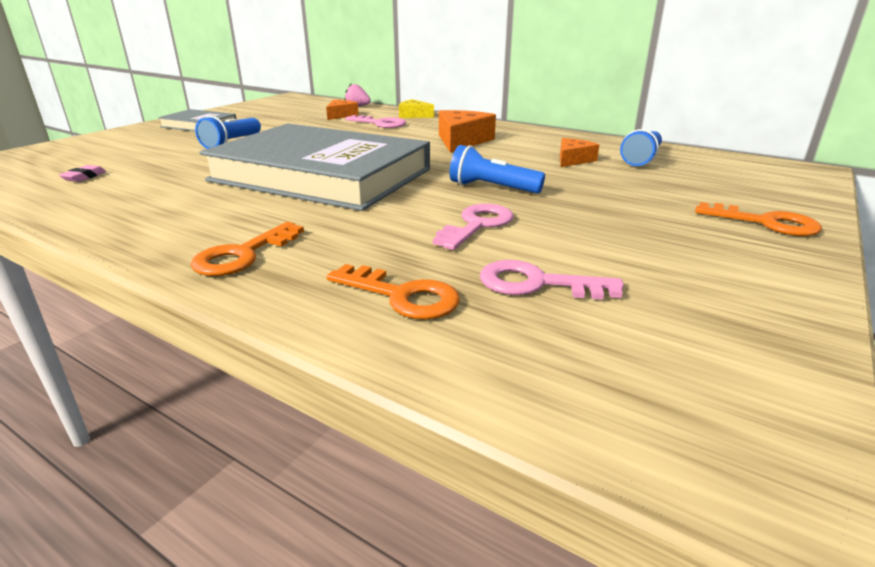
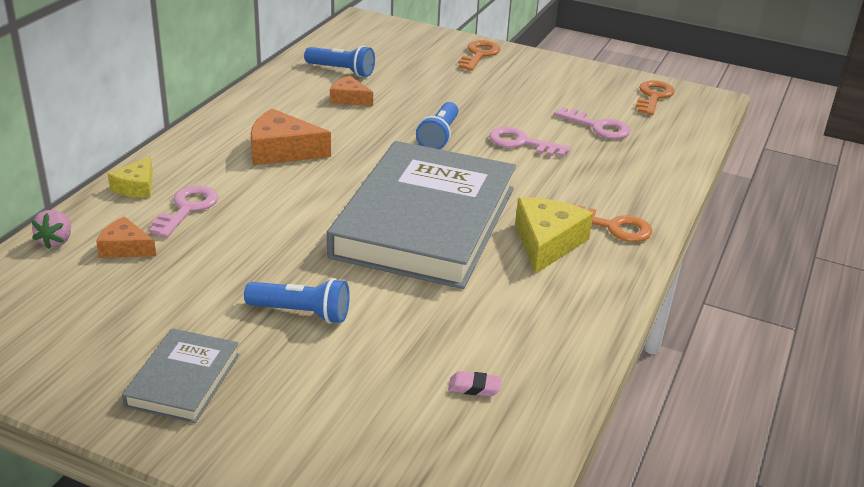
camera: 100 degrees left, 5 degrees up
(243, 217) = (547, 243): none -> yellow cheese
(402, 296) = (634, 164): orange key -> orange key (653, 97)
(537, 284) = (598, 127): pink key -> pink key turned 60 degrees counterclockwise

